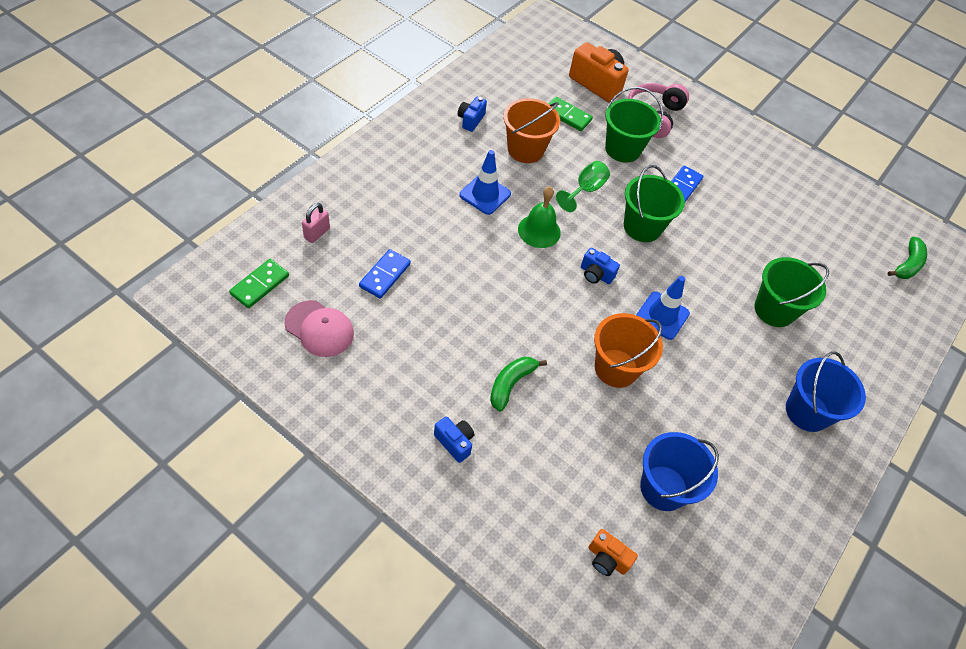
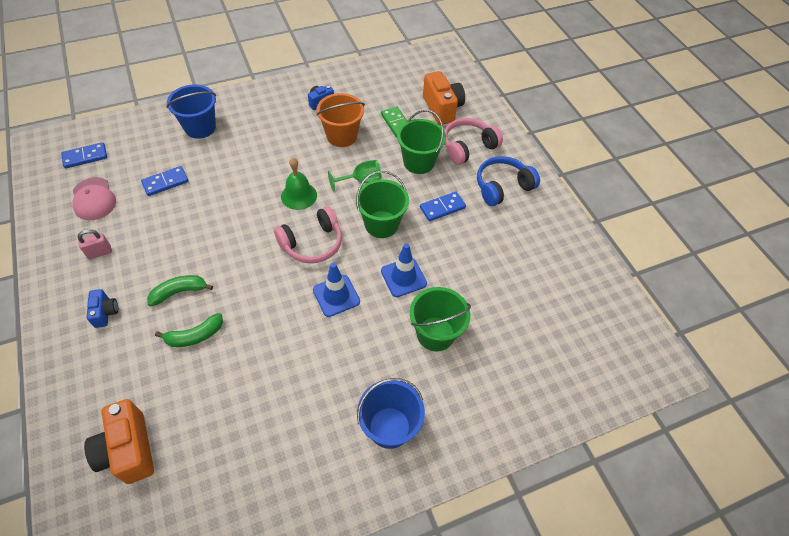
camera: 35 degrees right, 0 degrees up
(260, 285) = (85, 157): green domino -> blue domino
(317, 233) = (149, 139): pink padlock -> pink padlock (99, 252)
(485, 194) = (283, 156): blue traffic cone -> blue traffic cone (403, 277)
(595, 274) = (312, 243): blue camera -> pink headphones
(607, 559) = (128, 450): orange camera -> orange camera, size x1.85
(616, 368) = (264, 317): orange bucket -> none
(663, 488) = (217, 422): blue bucket -> blue bucket (200, 127)
(715, 144) = (502, 187): none -> blue headphones
(907, 265) = (600, 353): green banana -> green banana (195, 336)

